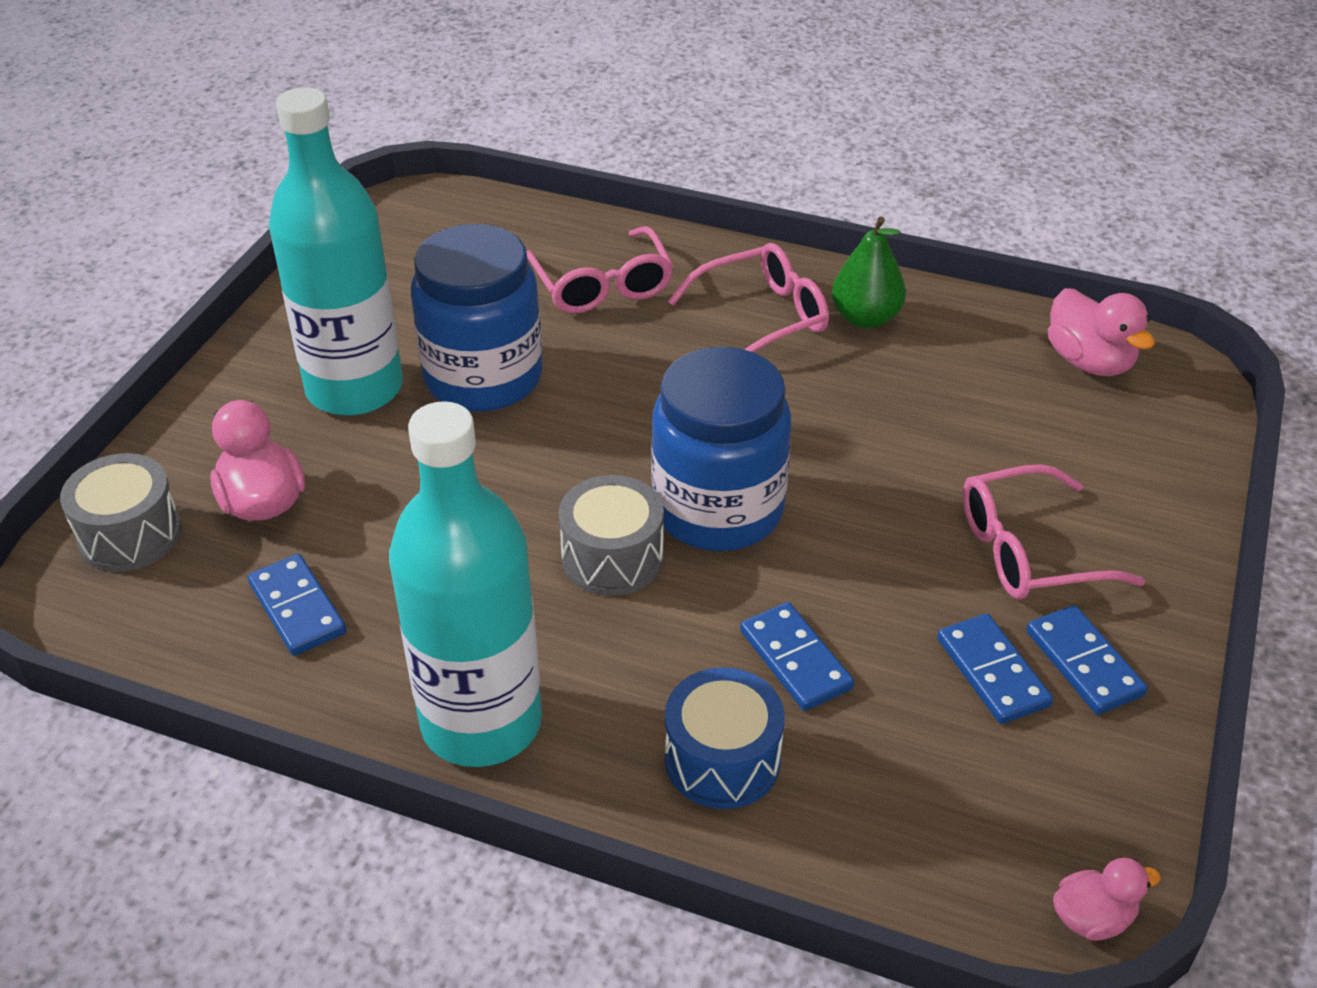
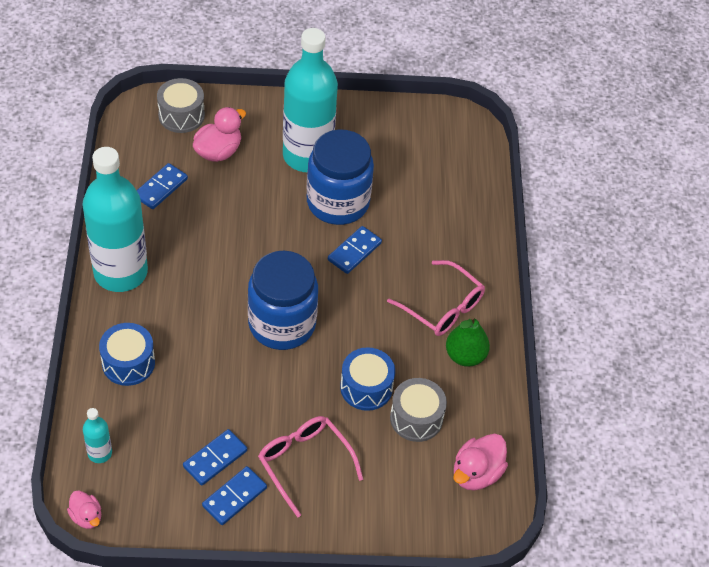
camera: 65 degrees right, 10 degrees up
(602, 285) = (436, 229): pink glasses -> none
(612, 557) = (233, 290): grey drum -> grey drum (416, 418)
(795, 659) = (195, 377): blue domino -> blue domino (354, 251)
(892, 439) = (366, 387): none -> blue drum
(936, 859) = (100, 453): none -> turquoise bottle

